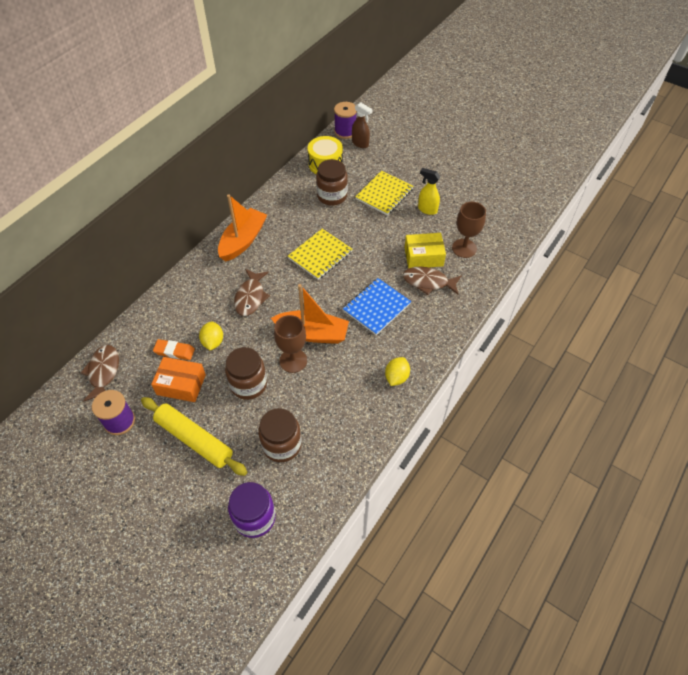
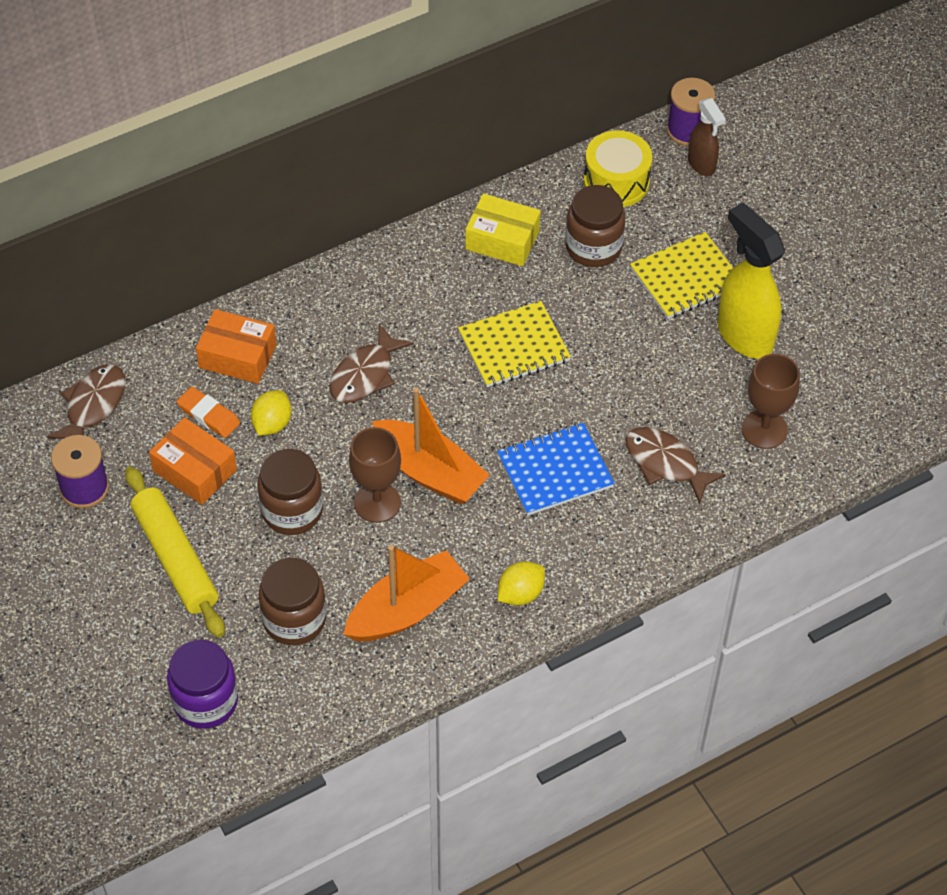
camera: 25 degrees right, 0 degrees up
(175, 314) = (238, 356): none -> orange box
(243, 241) = (402, 273): orange boat -> orange boat (407, 609)
(423, 257) = (685, 417): yellow box -> yellow box (502, 240)
(427, 209) = (744, 335): yellow spray bottle -> yellow spray bottle, size x1.78

